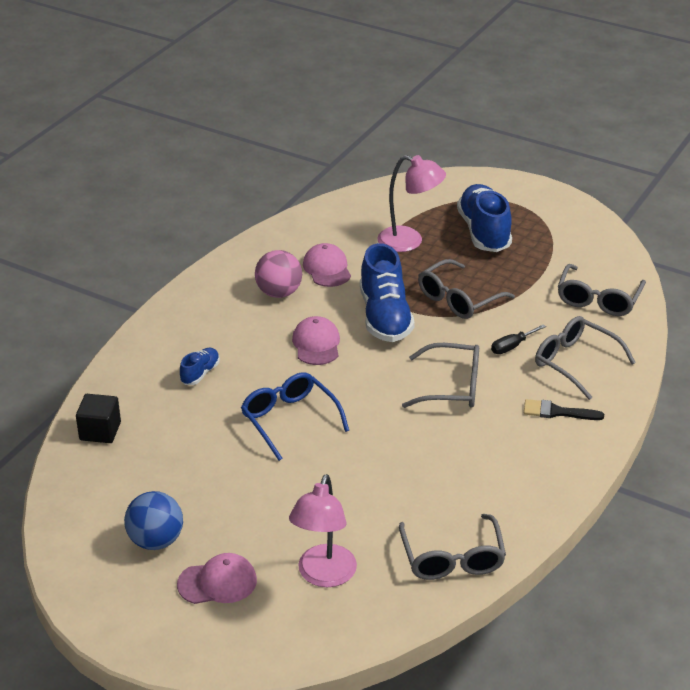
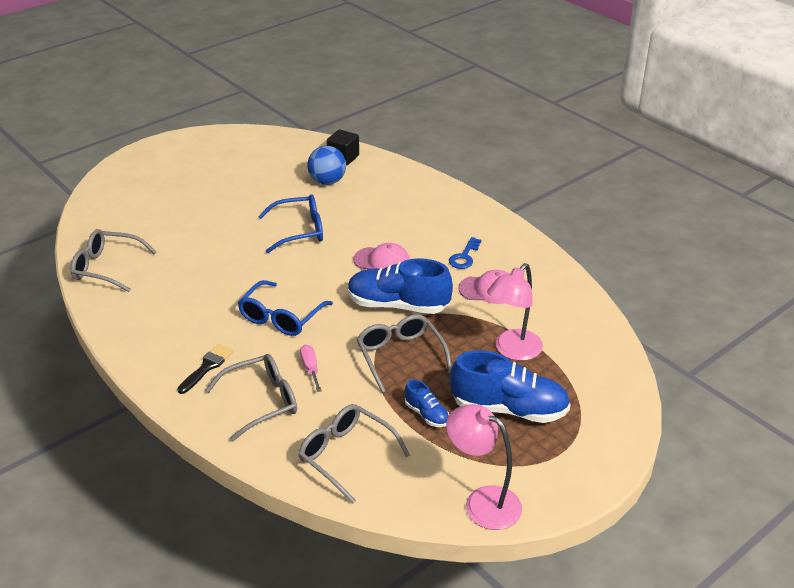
camera: 110 degrees right, 0 degrees up
(156, 541) = (226, 163): blue ball -> blue ball (327, 181)
(200, 373) = (379, 203): blue shoe -> blue shoe (426, 414)
(217, 582) = (172, 178): pink cap -> none
(279, 293) = (464, 257): pink ball -> blue key
(323, 576) = (142, 214): pink lamp -> pink lamp (482, 502)
(451, 387) = (281, 317): grey glasses -> blue glasses
(512, 346) = (310, 368): black screwdriver -> pink screwdriver

